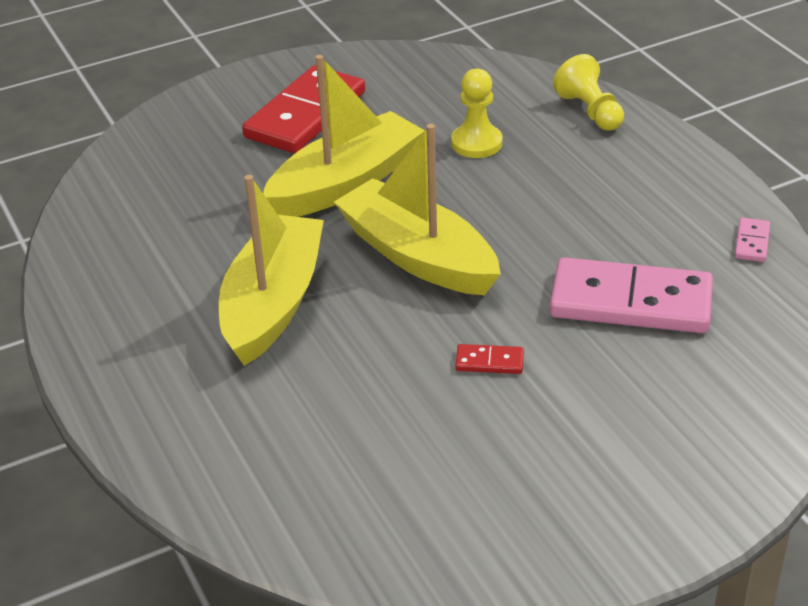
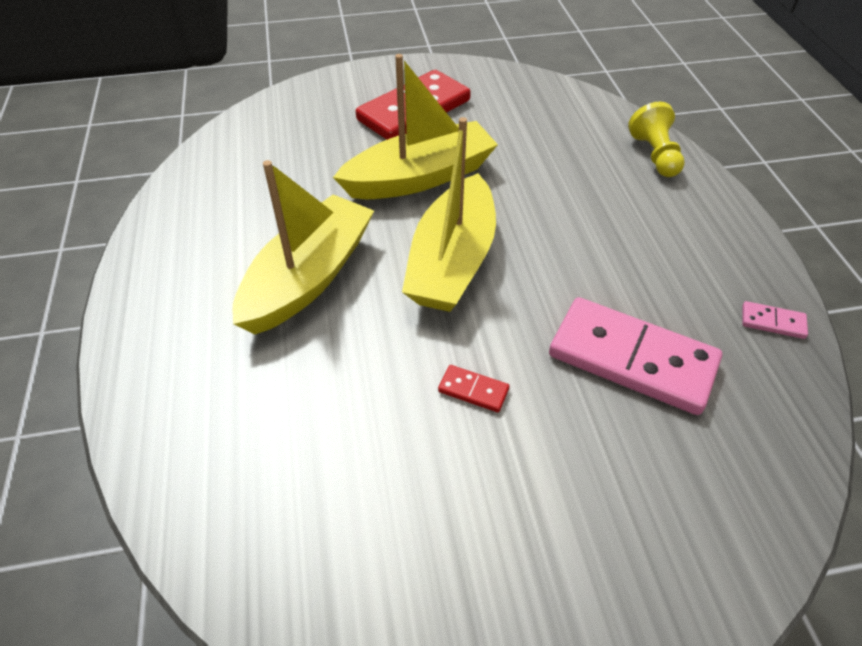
camera: 15 degrees right, 10 degrees up
(418, 256) = (452, 261): yellow boat -> yellow boat turned 135 degrees counterclockwise
(476, 143) = (544, 164): yellow pawn -> none
(752, 242) = (772, 322): pink domino -> pink domino turned 75 degrees clockwise

